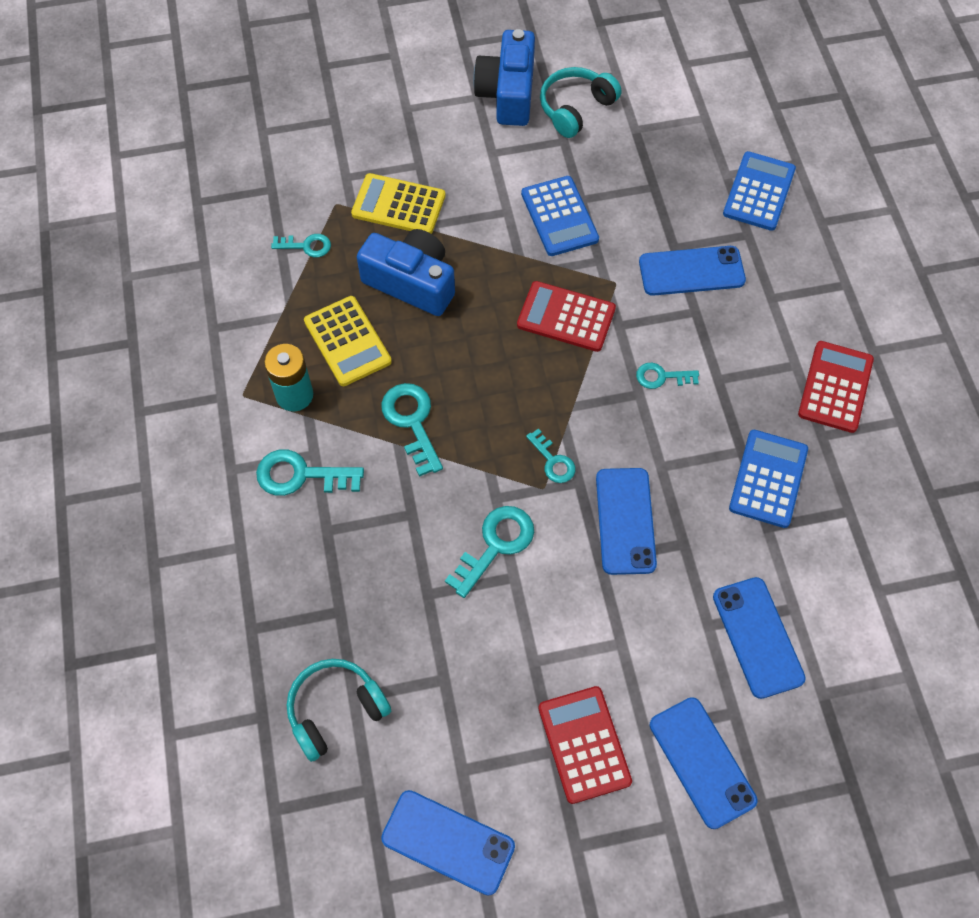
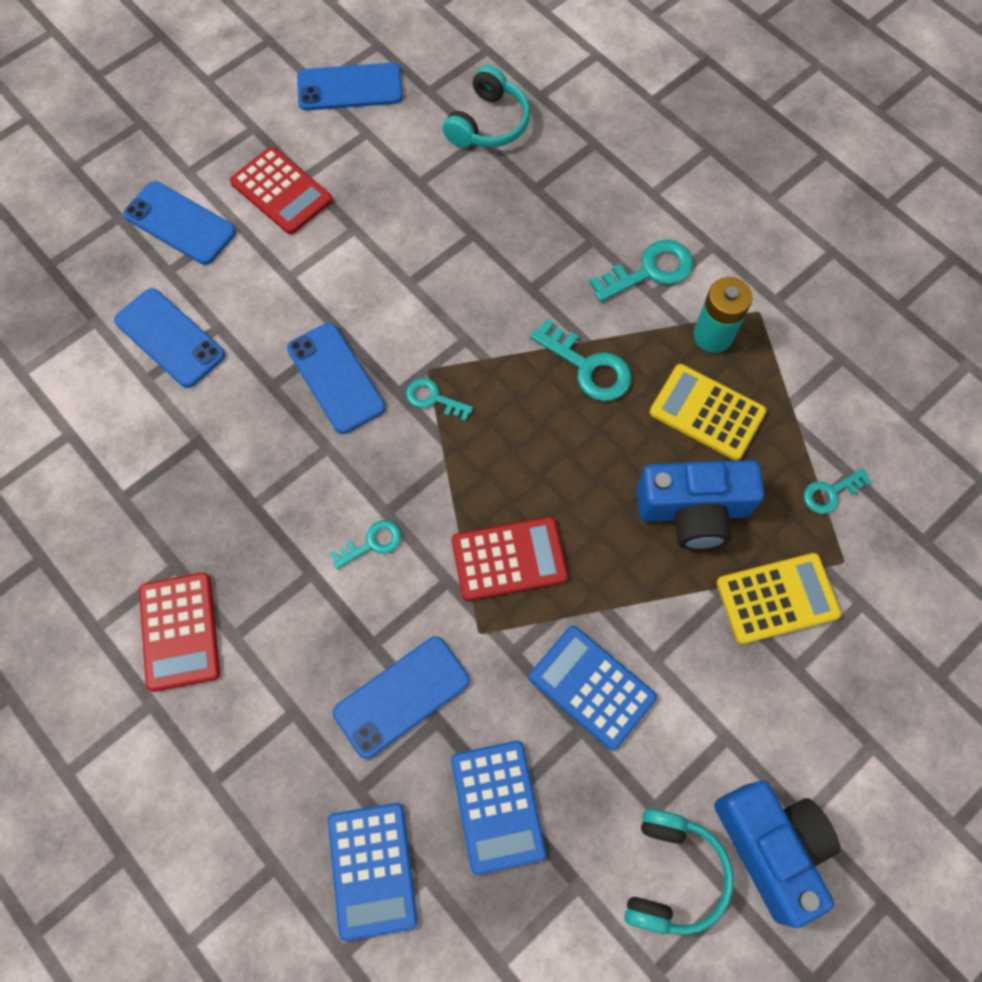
camera: 150 degrees right, 5 degrees up
(496, 545) = (440, 300): turquoise key -> none
(768, 479) = (215, 489): blue calculator -> blue calculator (497, 806)

